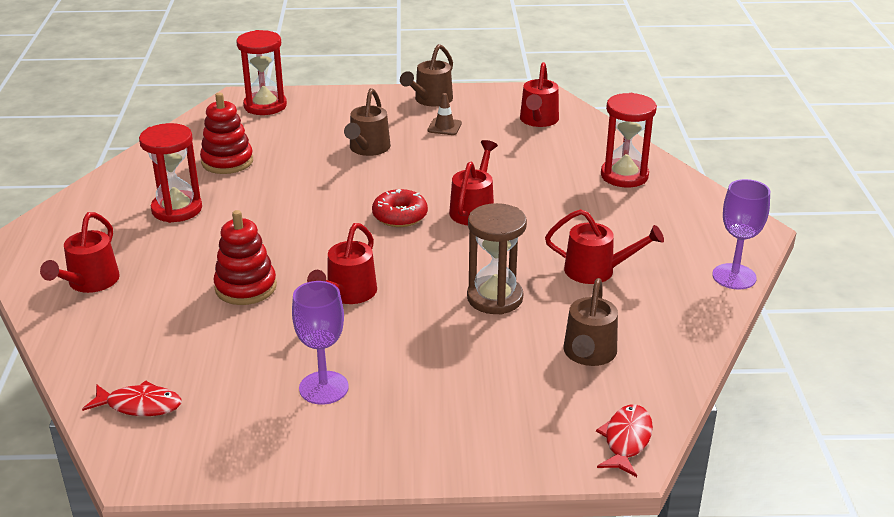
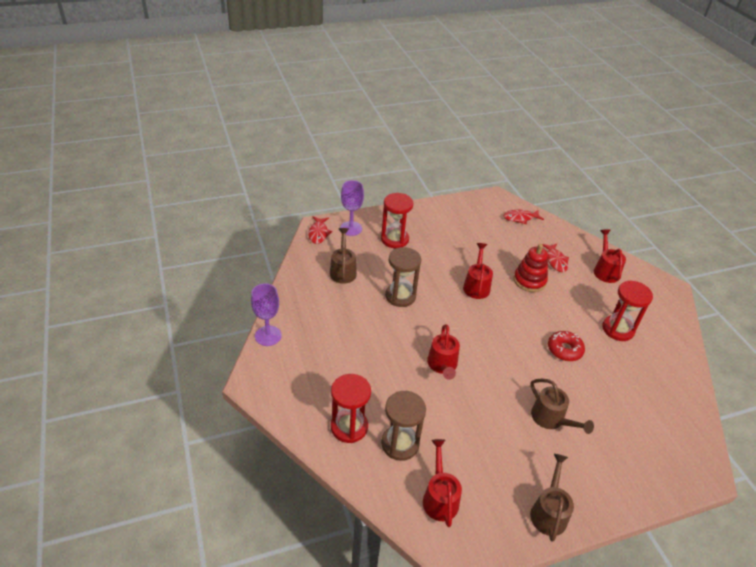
camera: 160 degrees right, 10 degrees up
(161, 310) = (556, 261): none -> red fish
(227, 161) = (633, 382): red stacking toy -> none
(265, 106) = (674, 465): red hourglass -> red hourglass (394, 239)
(323, 388) = (453, 236): purple goblet -> purple goblet (351, 228)
(368, 149) = (551, 419): brown watering can -> brown watering can turned 150 degrees clockwise
(400, 216) = (485, 350): red donut -> red donut (564, 350)
(444, 127) = (513, 466): brown traffic cone -> none
(565, 156) = (400, 444): none -> brown hourglass
(597, 271) = (349, 326): red watering can -> none

